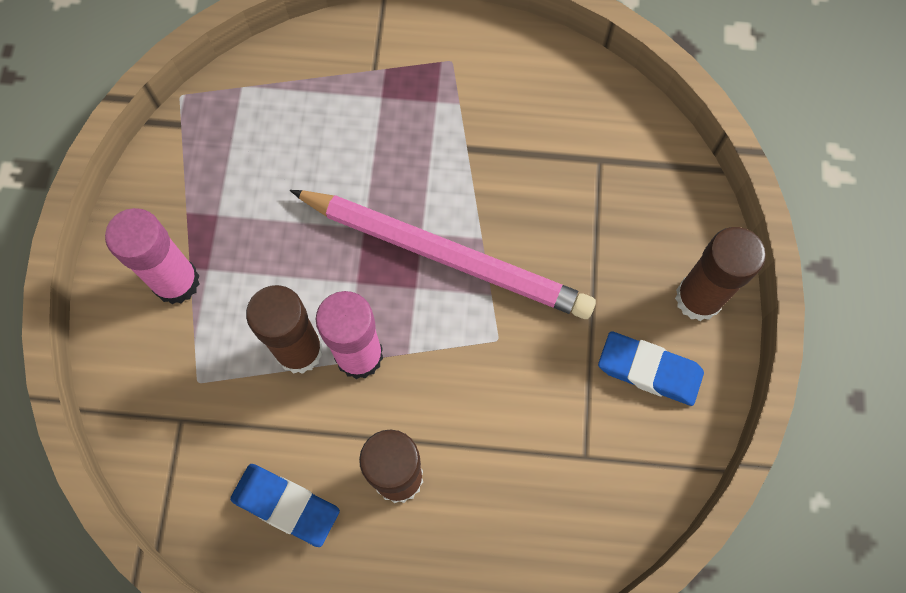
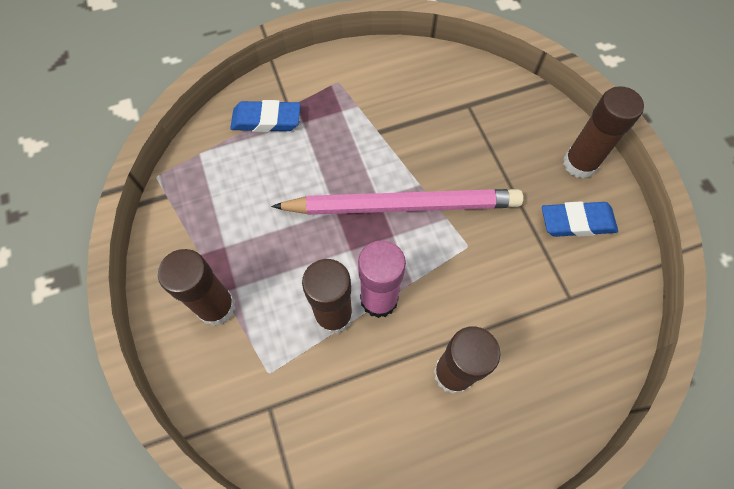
camera: 25 degrees left, 5 degrees down
(176, 282) = (216, 307): pink glue stick -> brown glue stick
(286, 505) = (382, 433): blue eraser -> blue eraser (266, 120)

